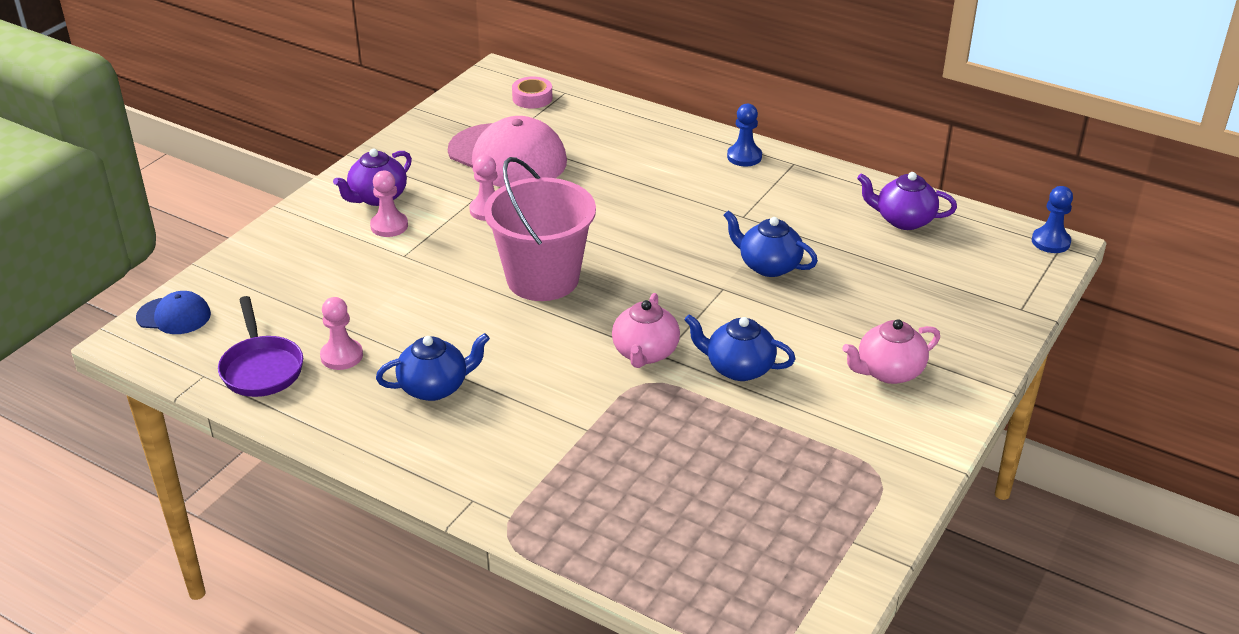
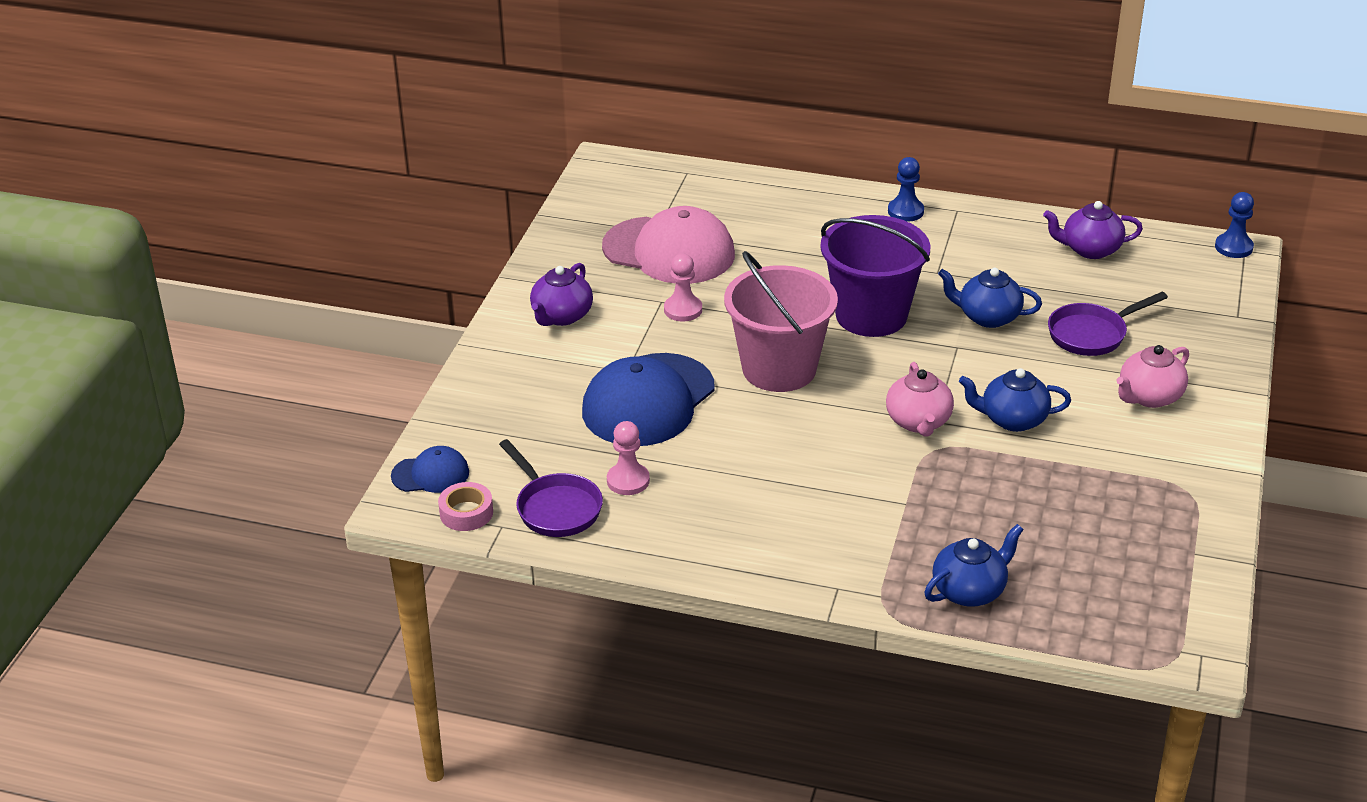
camera: 15 degrees left, 0 degrees up
(389, 226) = (592, 343): pink pawn -> none
(406, 286) = (648, 400): none -> blue cap
(435, 387) = (738, 493): blue teapot -> blue teapot (970, 591)
(532, 98) = (657, 184): pink tape -> pink tape (466, 513)
(657, 245) = (871, 315): none -> purple bucket
(862, 300) = (1092, 334): none -> purple pan

